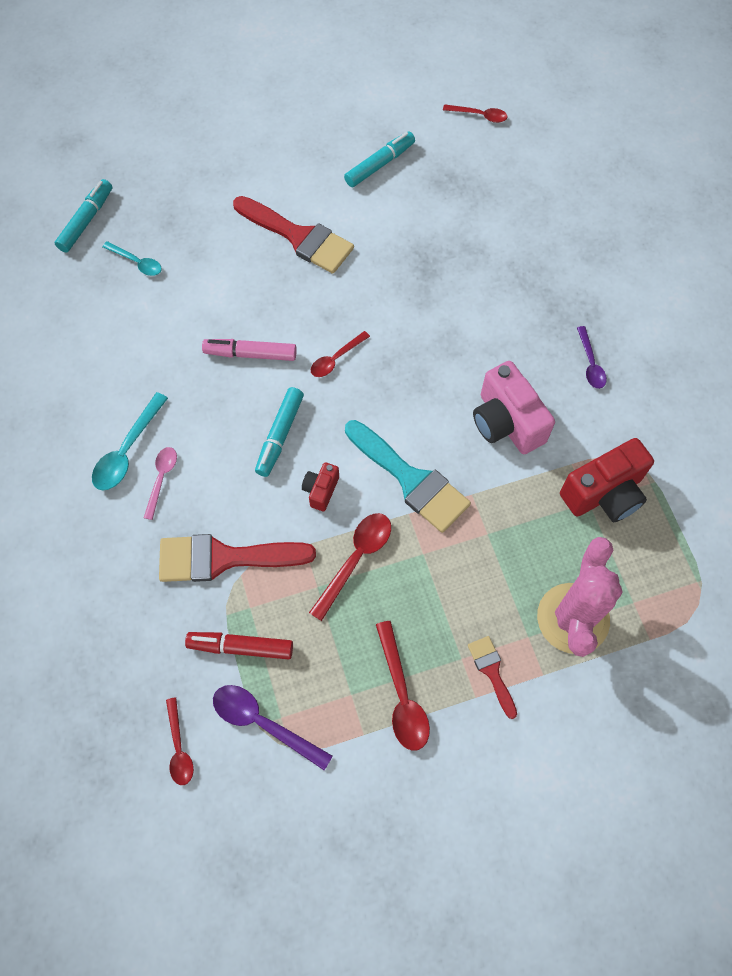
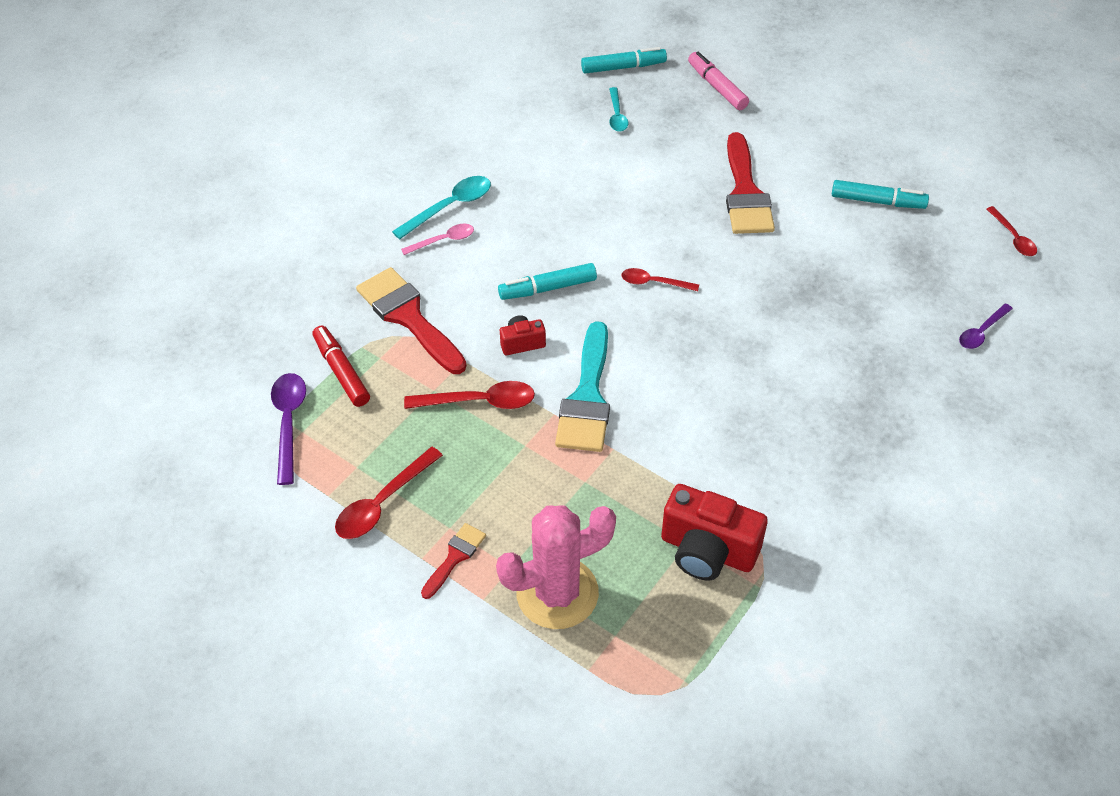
camera: 55 degrees right, 15 degrees down
(127, 450) = (449, 207): turquoise spoon -> turquoise spoon turned 150 degrees clockwise
(179, 747) = (231, 382): red spoon -> none
(250, 354) = (604, 227): pink marker -> pink marker (717, 87)
(506, 422) = (709, 435): pink camera -> none
(590, 363) = (836, 466): purple spoon -> purple spoon (981, 332)

